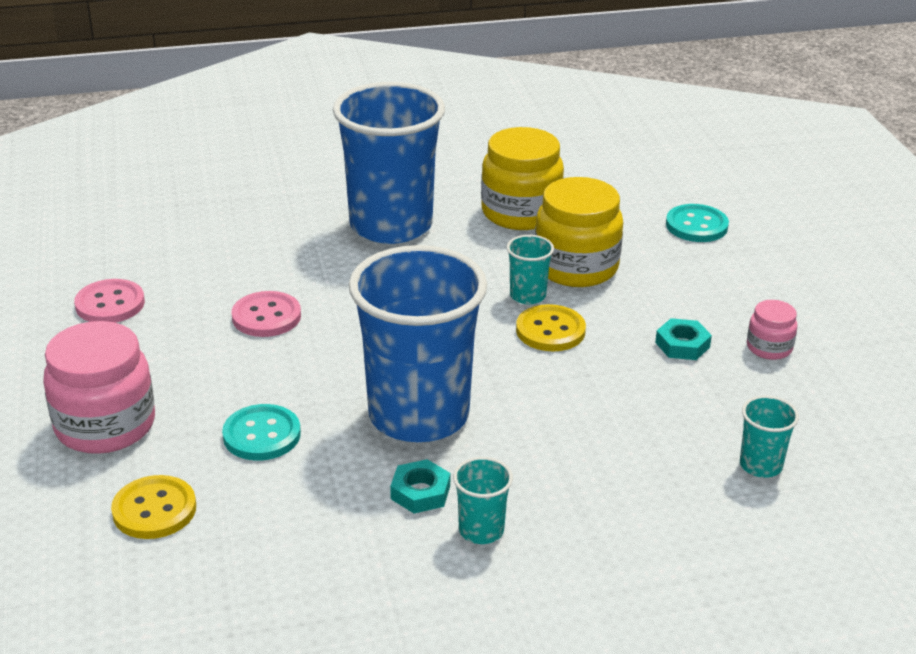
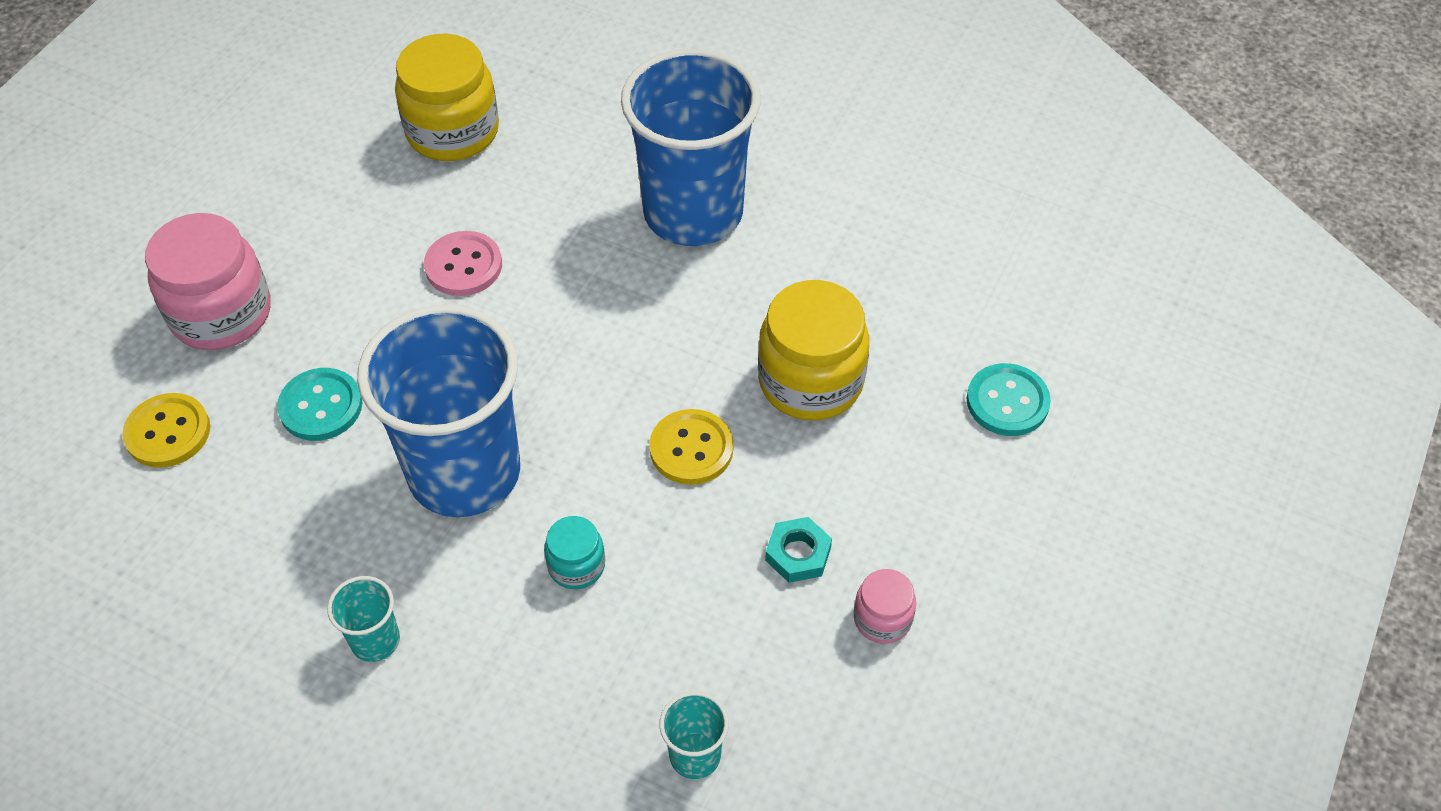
camera: 40 degrees right, 20 degrees up
(110, 304) = (357, 169): pink button -> none
(420, 492) = (373, 562): turquoise nut -> none
(520, 212) = (839, 270): yellow jar -> yellow jar (453, 131)
(527, 296) = (720, 389): turquoise cup -> none
(560, 420) = (576, 566): none -> turquoise jar

